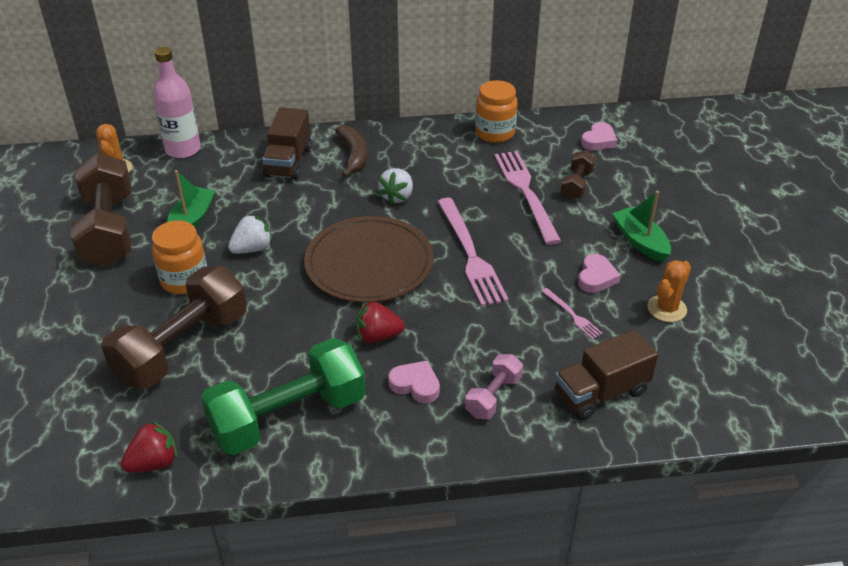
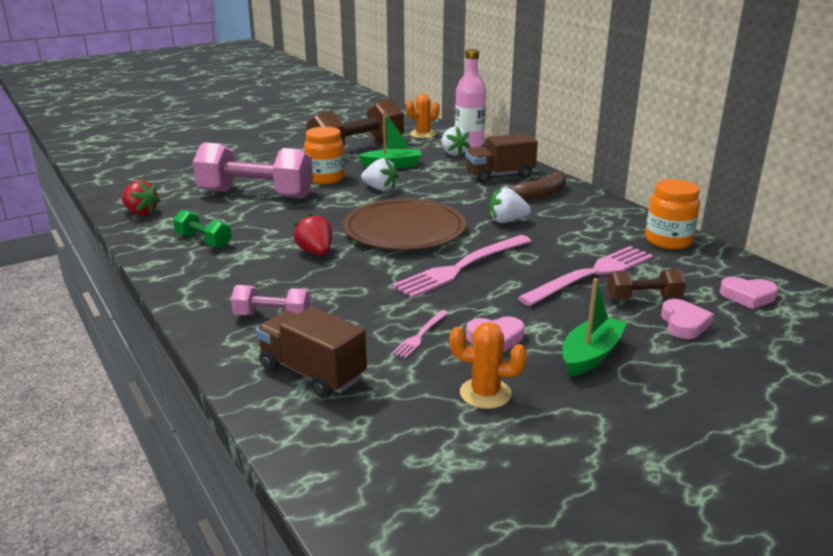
camera: 65 degrees right, 15 degrees down
(182, 347) = (256, 194): brown dumbbell -> pink dumbbell
(199, 168) = (453, 153): none -> white strawberry
(288, 417) = (203, 241): green dumbbell -> green dumbbell, size x0.49
(415, 385) = (266, 279): pink heart -> pink heart (684, 324)

